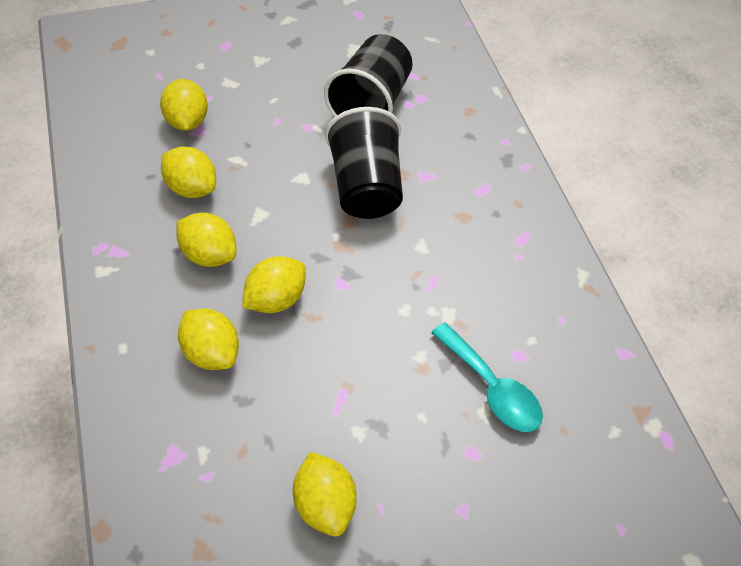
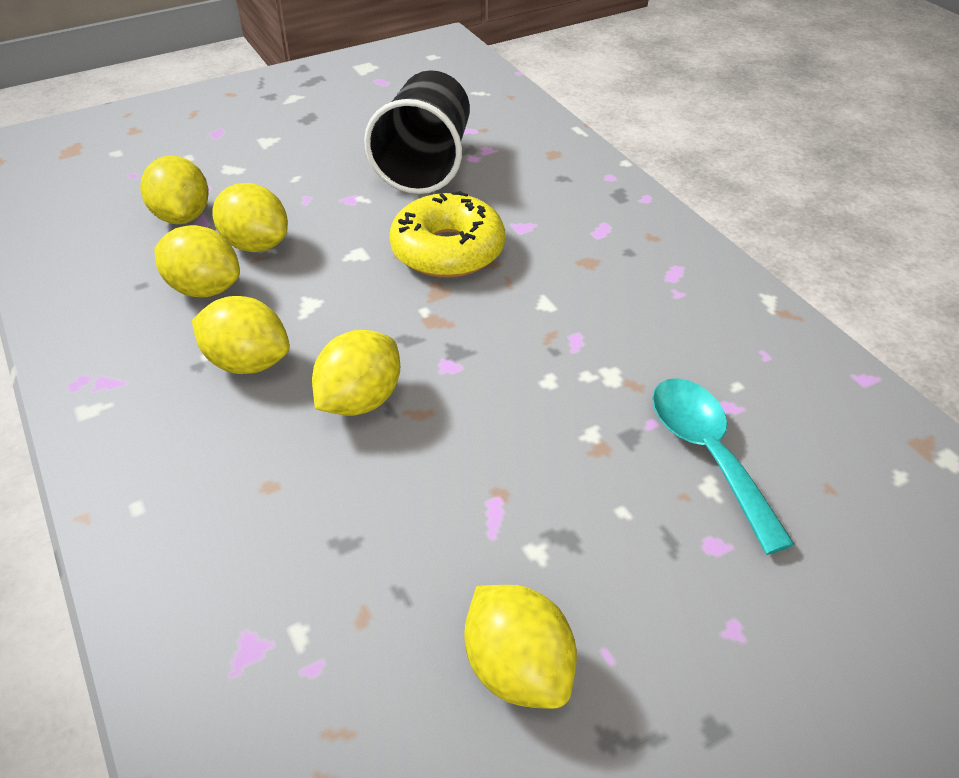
camera: 10 degrees left, 10 degrees down
(211, 352) = (280, 487): yellow lemon -> yellow lemon (256, 244)
(366, 187) = (448, 250): black cup -> yellow donut
(491, 388) = (708, 454): turquoise spoon -> turquoise spoon turned 150 degrees counterclockwise

